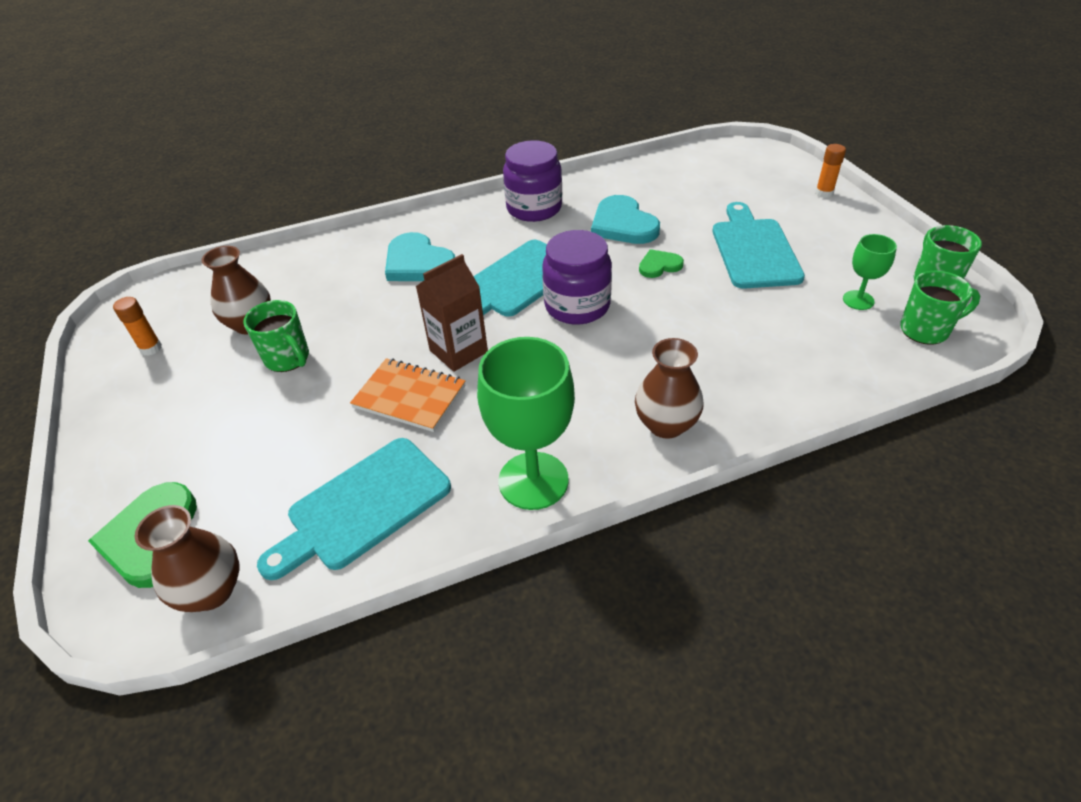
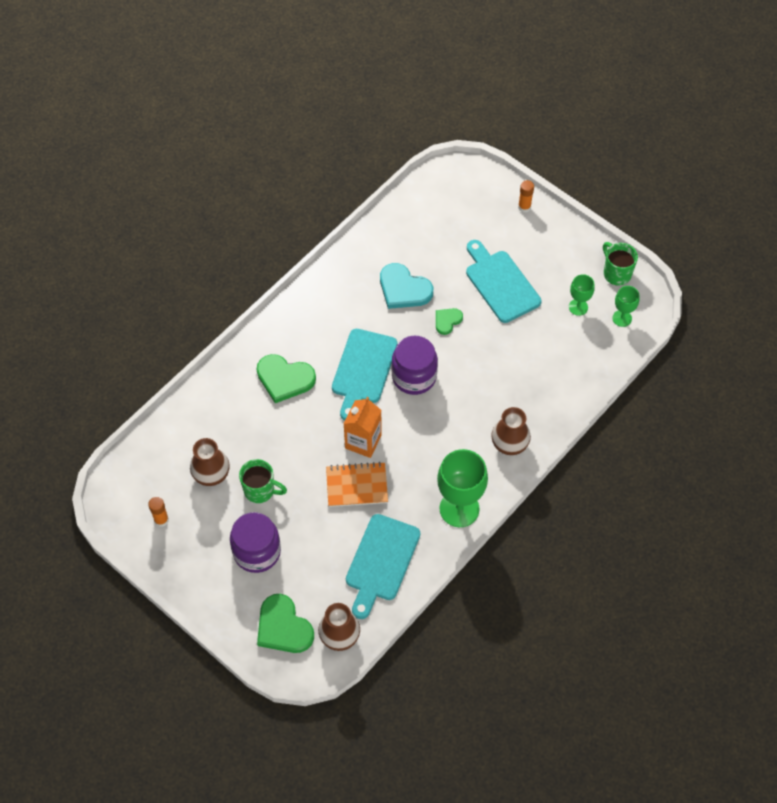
camera: 30 degrees left, 15 degrees up
(418, 263) = (284, 379): turquoise heart -> green heart
(458, 351) = (363, 441): brown carton -> orange carton
(534, 208) = (331, 294): purple jar -> purple jar (257, 552)
(926, 330) = (622, 318): green mug -> green goblet

